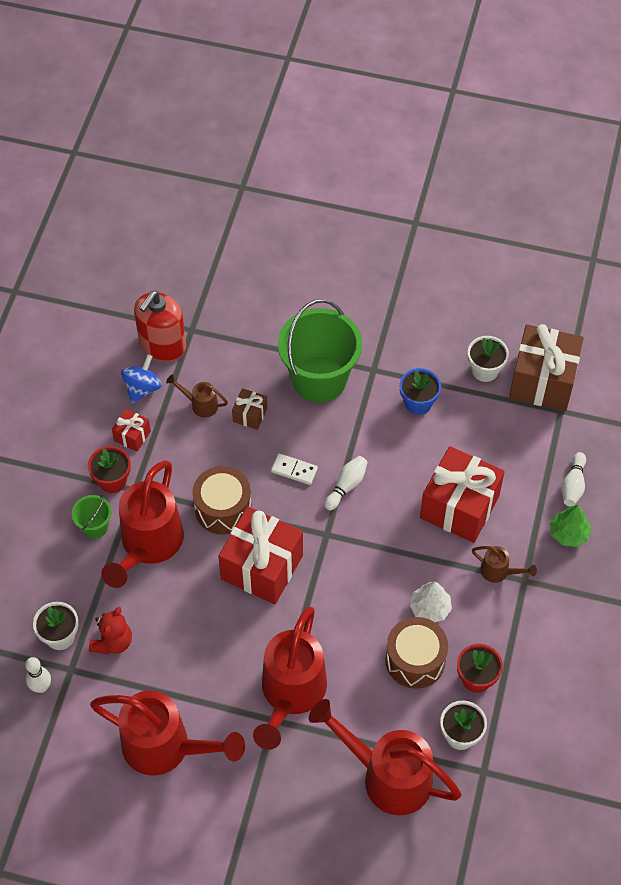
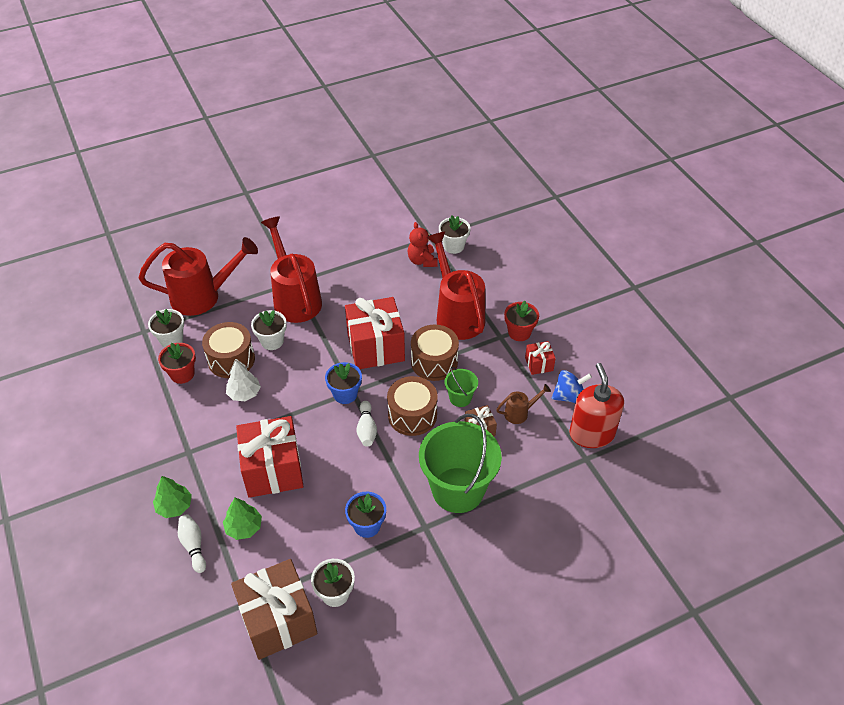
camera: 140 degrees right, 10 degrees down
(41, 687) = (437, 222): white bowling pin -> none
(95, 527) = (499, 303): green bucket -> green bucket (460, 398)
(142, 388) = (569, 396): blue spinning top -> blue spinning top turned 90 degrees counterclockwise
(165, 747) = (342, 238): red watering can -> none
(294, 470) = (412, 415): white domino -> brown drum
(335, 536) = (345, 394): none -> blue flower pot
(357, 653) = (272, 341): none -> white flower pot
(498, 572) = (211, 445): brown watering can -> none
(520, 472) = (244, 527): none -> green tree

